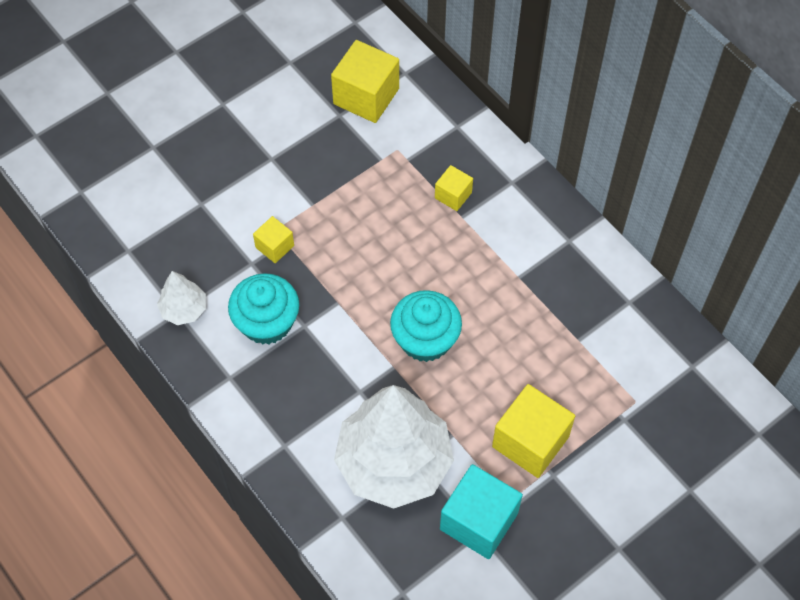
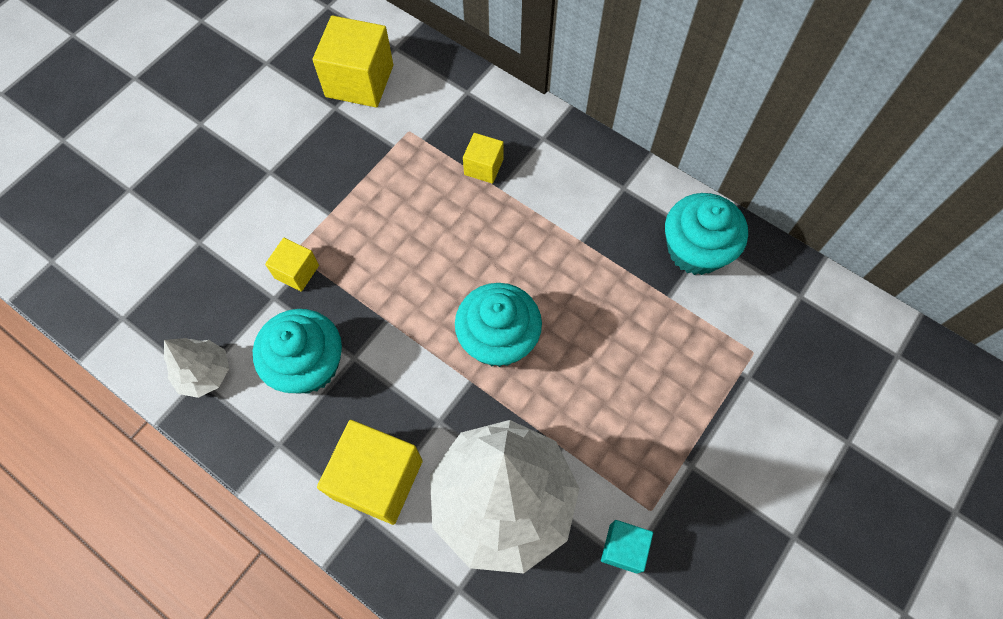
camera: 15 degrees left, 5 degrees up
(479, 521) = (623, 548): turquoise cube -> turquoise cube, size x0.53
(530, 441) = (653, 431): yellow cube -> yellow cube (377, 479)
(614, 307) = (695, 250): none -> turquoise cupcake

